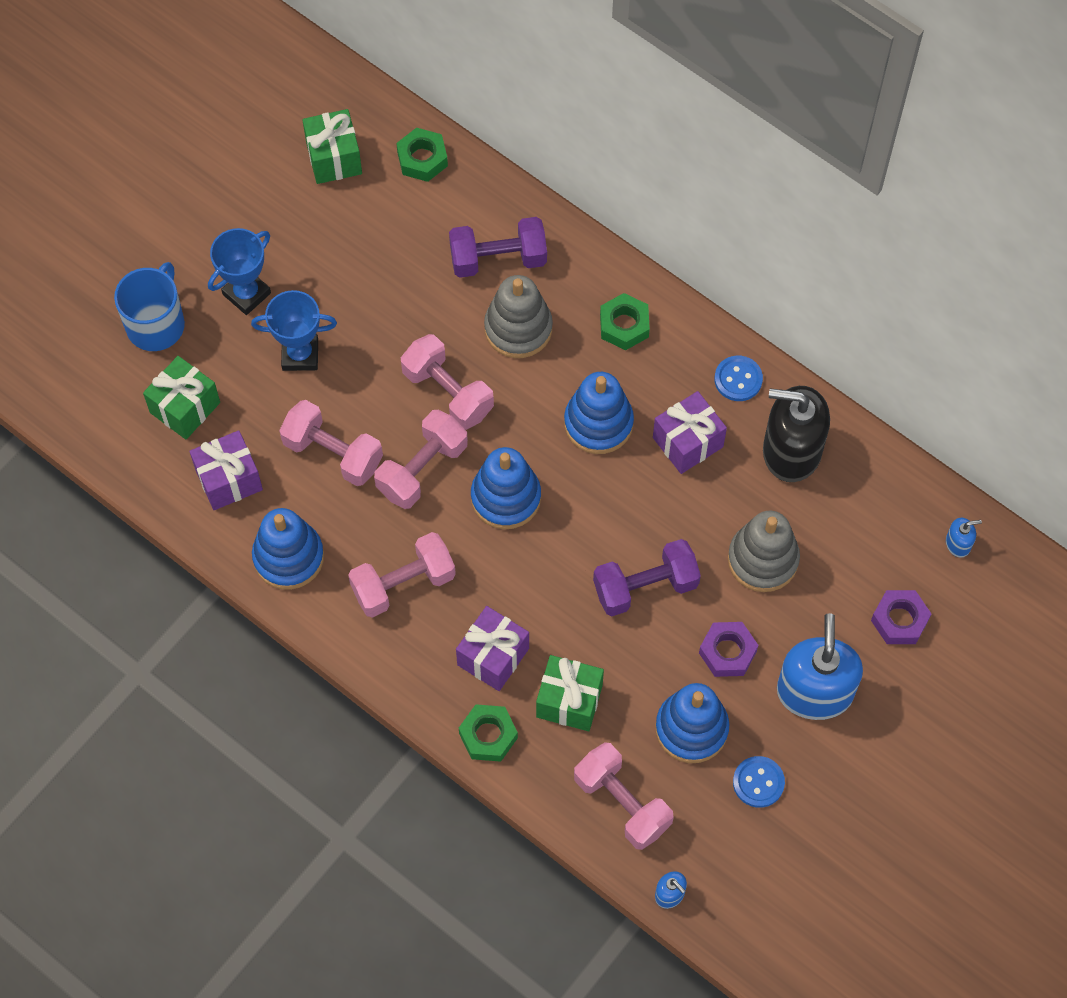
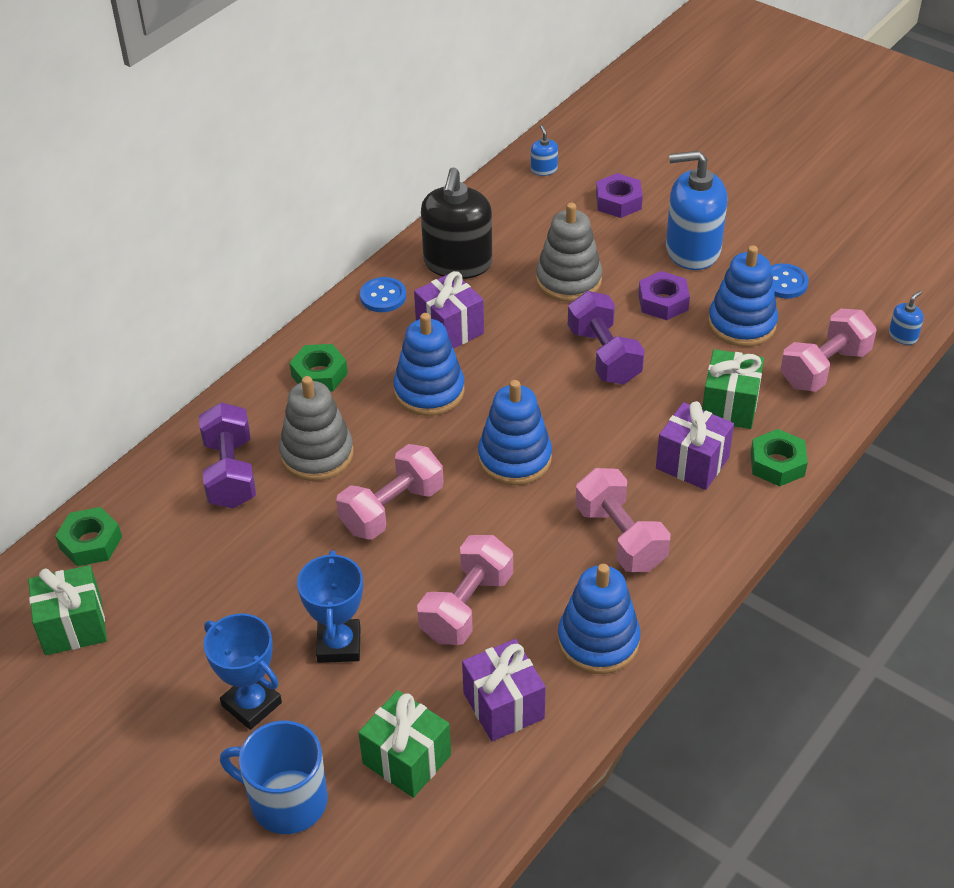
camera: 90 degrees left, 20 degrees down
(422, 469) = (484, 527): pink dumbbell -> none

